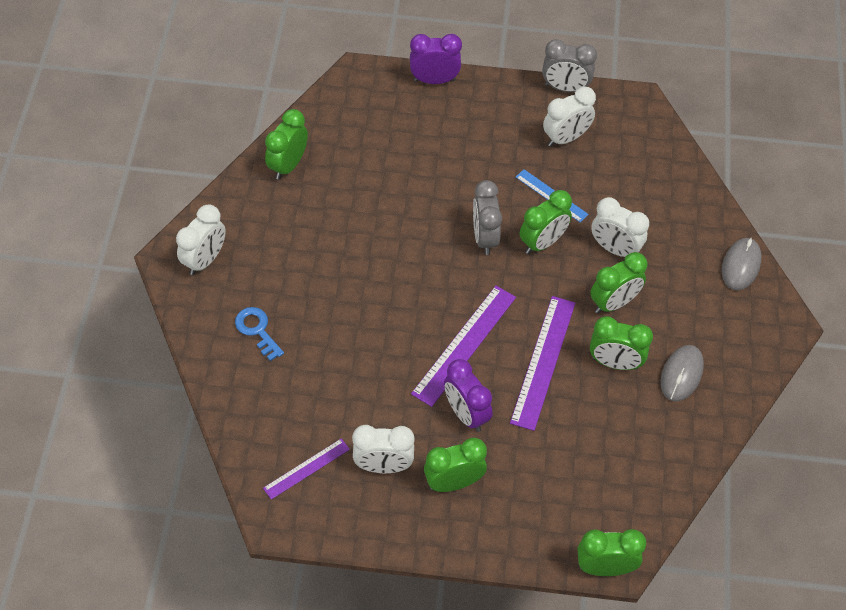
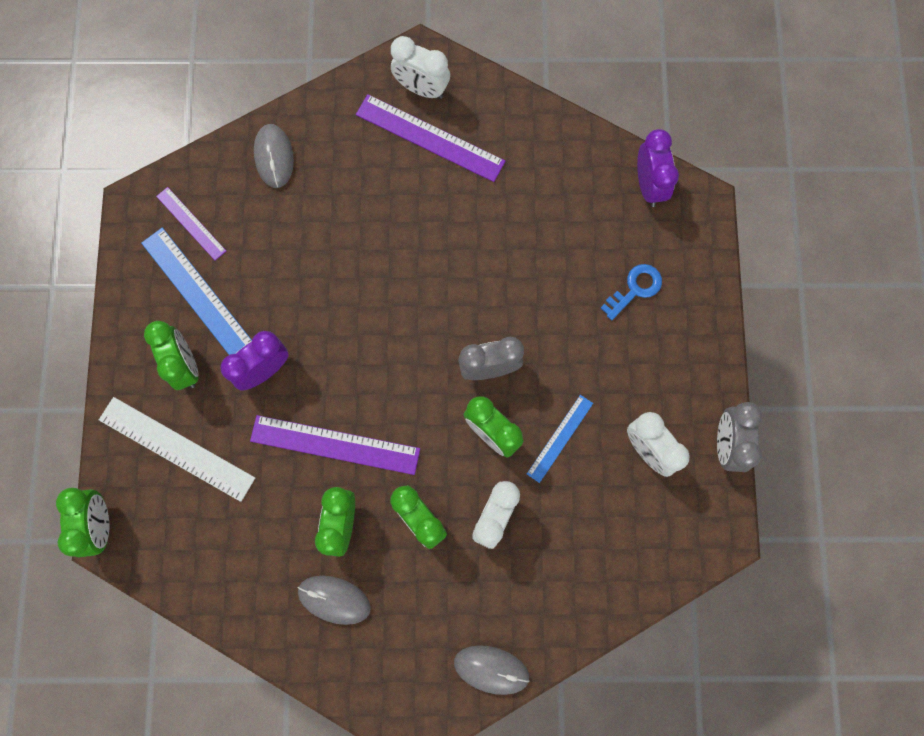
camera: 85 degrees right, 20 degrees up
(249, 389) = (274, 157): none -> grey mouse
(257, 330) = (343, 152): blue key -> blue key (635, 289)
(288, 165) = (556, 149): green clock -> none
(383, 466) = (198, 295): white clock -> blue ruler
(434, 80) = (708, 289): purple clock -> purple clock (648, 185)
(464, 345) = (347, 360): purple ruler -> purple ruler (430, 138)
(535, 494) = (177, 448): none -> white ruler

